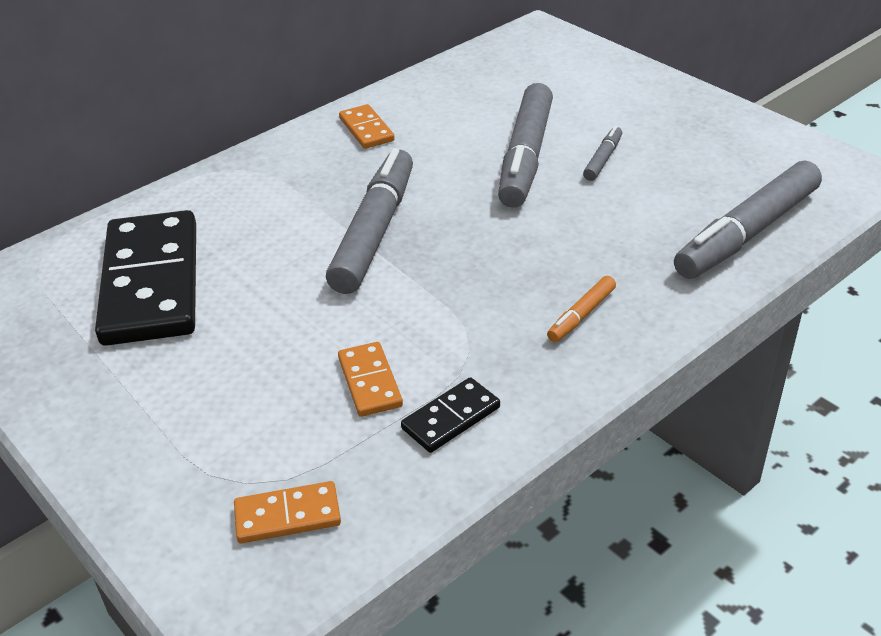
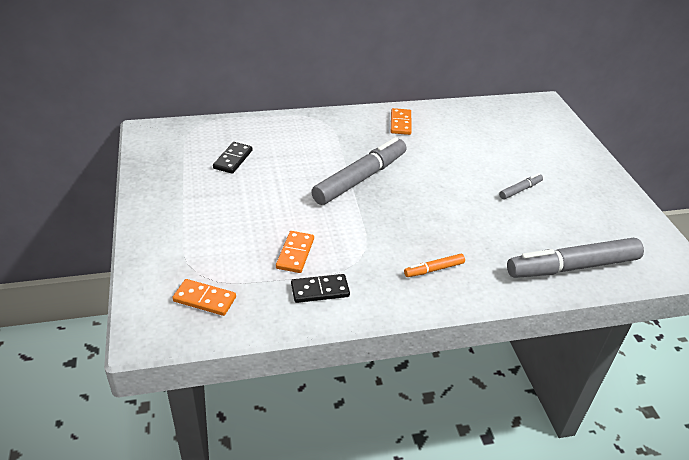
camera: 25 degrees right, 0 degrees up
(151, 283) = (233, 159): black domino -> black domino, size x0.45
(525, 157) = (476, 171): grey marker -> none

